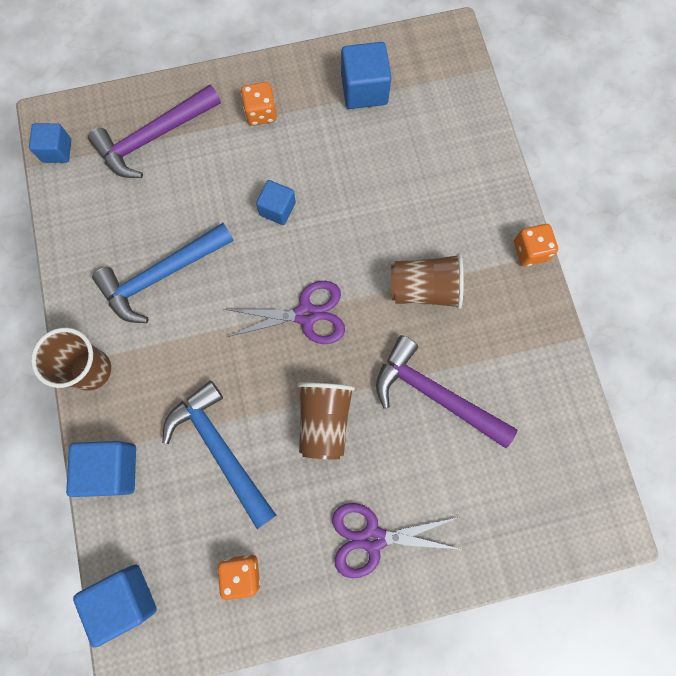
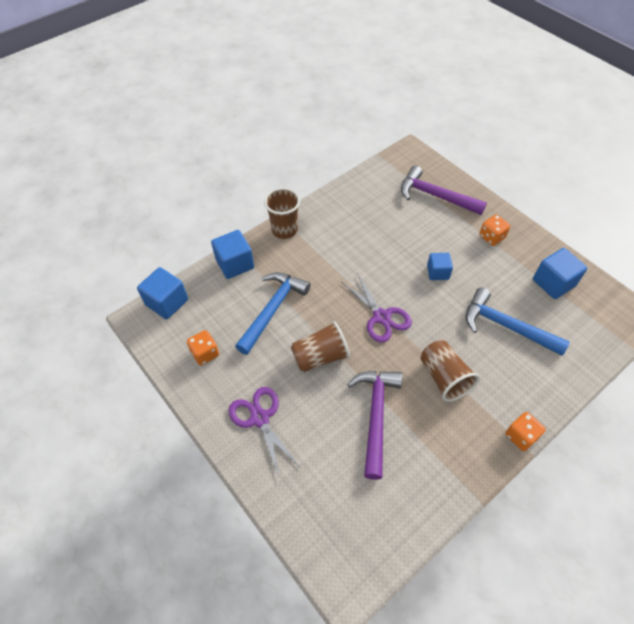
camera: 65 degrees right, 20 degrees down
(57, 150) = (395, 160): blue cube -> none
(161, 276) = (357, 236): blue hammer -> blue hammer (506, 326)

